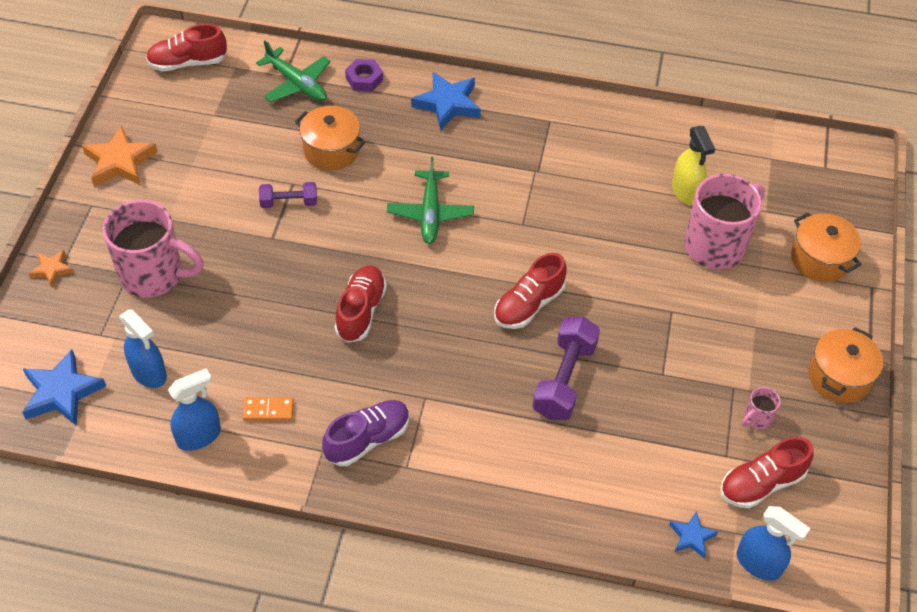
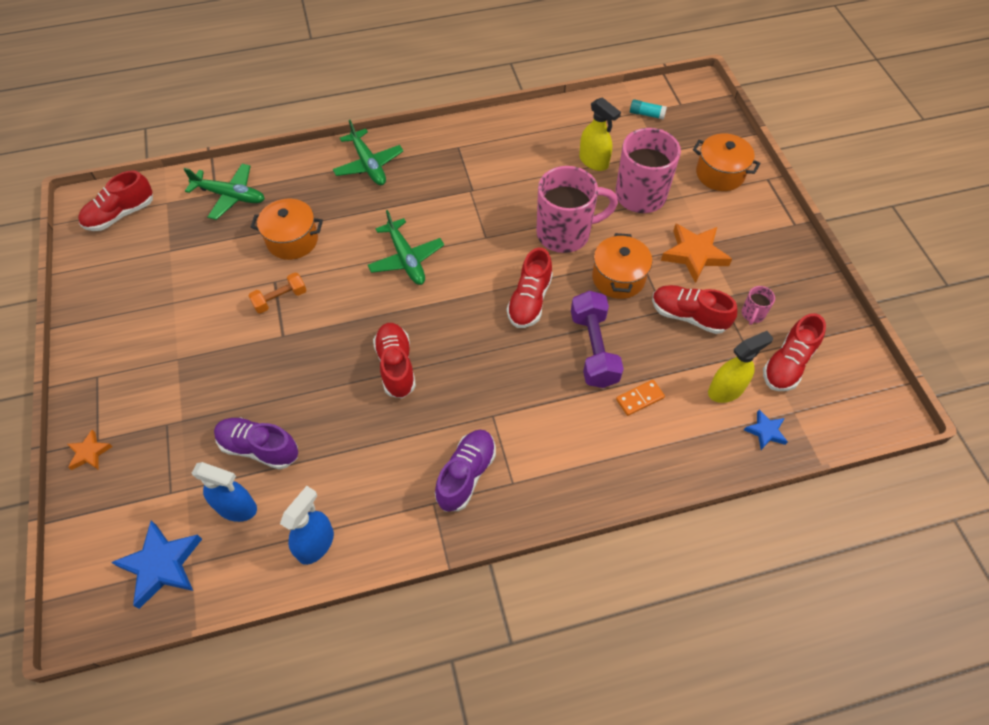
camera: 25 degrees left, 5 degrees up
(120, 162) = (103, 326): orange star -> orange star (694, 254)
(154, 275) = (192, 415): pink mug -> pink mug (565, 233)
(196, 330) = (259, 448): none -> purple shoe
(268, 410) = (365, 490): orange domino -> orange domino (640, 399)
(289, 202) = (280, 299): purple dumbbell -> orange dumbbell
(364, 79) = (286, 170): purple nut -> none
(448, 104) = (368, 164): blue star -> green plane
(676, 479) = (726, 390): none -> yellow spray bottle
(685, 390) = (688, 316): none -> red shoe
(759, 563) = (826, 428): blue spray bottle -> none
(778, 164) = (646, 114): none -> turquoise glue stick
(839, 377) = (788, 256): orange pot -> orange pot (618, 278)

